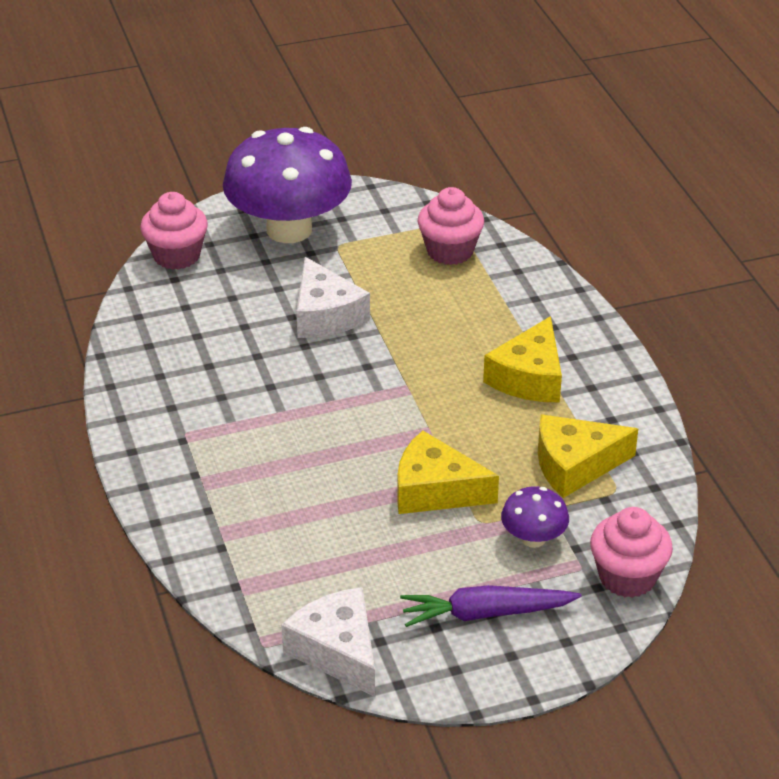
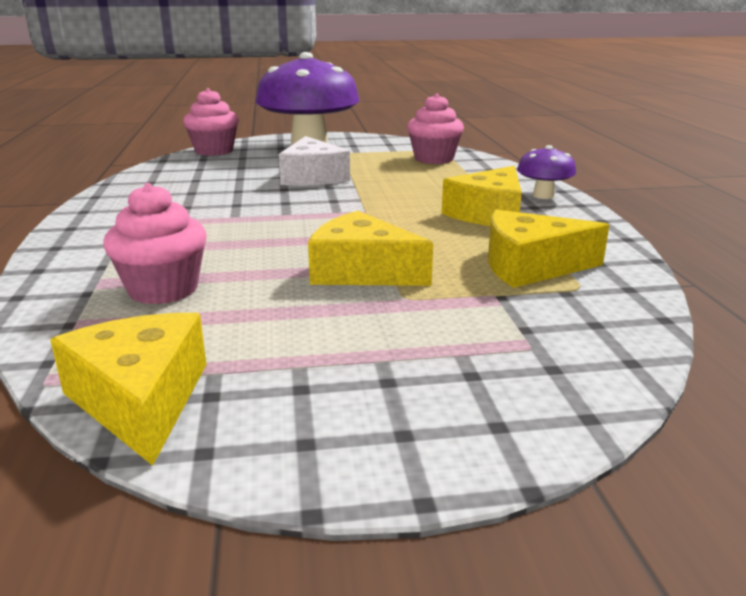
camera: 10 degrees right, 15 degrees down
(338, 651) = (141, 400): white cheese -> yellow cheese
(486, 613) = (381, 380): purple carrot -> none
(533, 538) = (469, 316): purple mushroom -> purple mushroom (543, 195)
(627, 577) = (598, 362): pink cupcake -> pink cupcake (163, 289)

